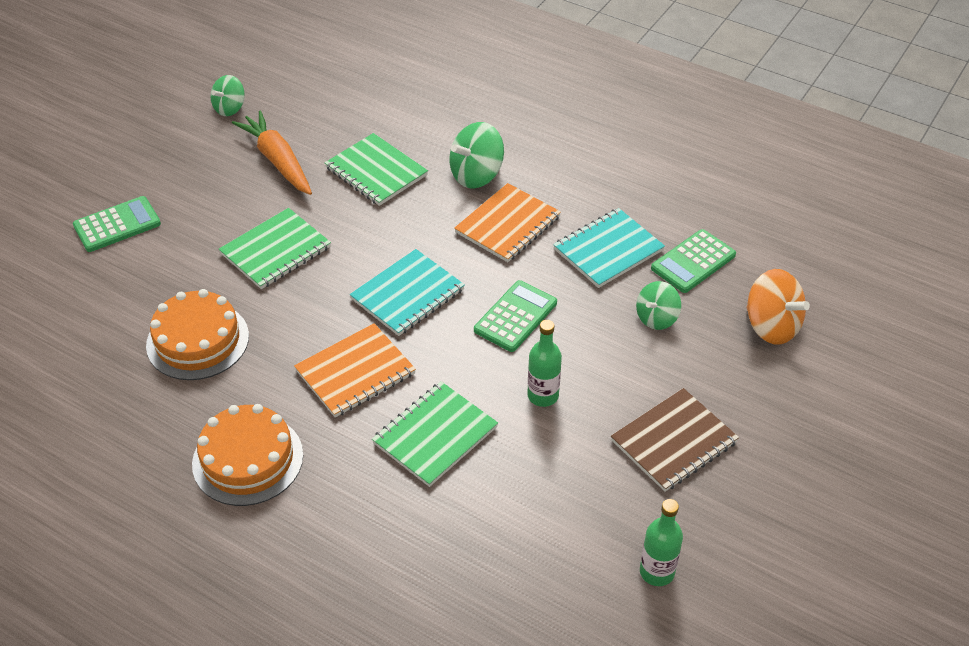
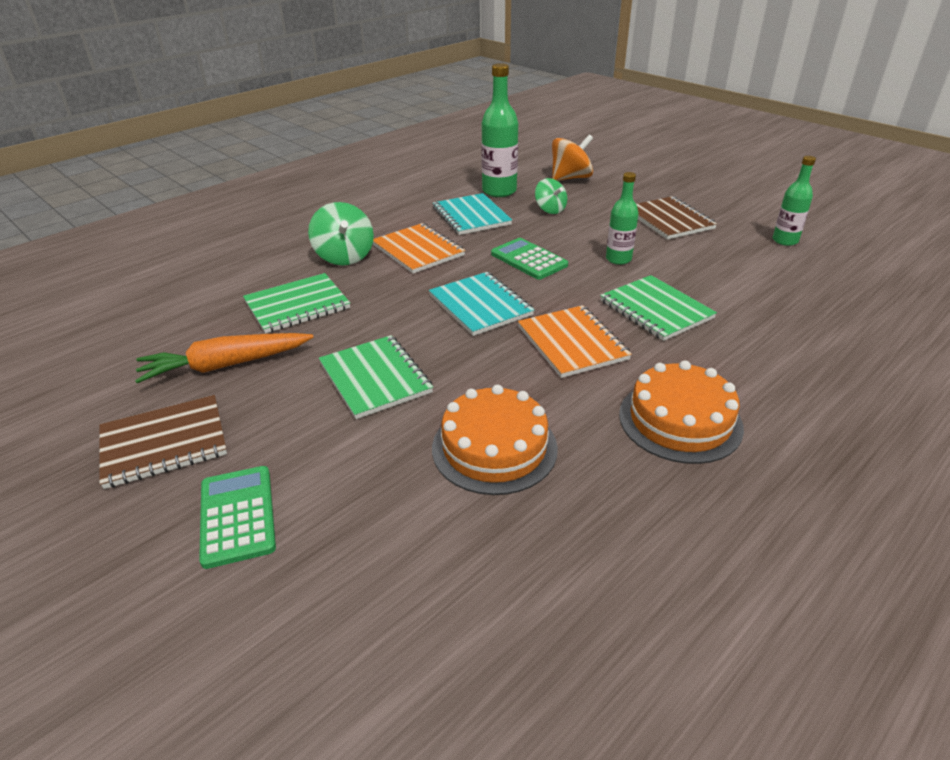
camera: 75 degrees left, 10 degrees down
(183, 164) = (164, 443): none -> brown notebook
(230, 108) = (91, 395): green spinning top -> none
(693, 262) = (499, 191): green calculator -> green bottle

